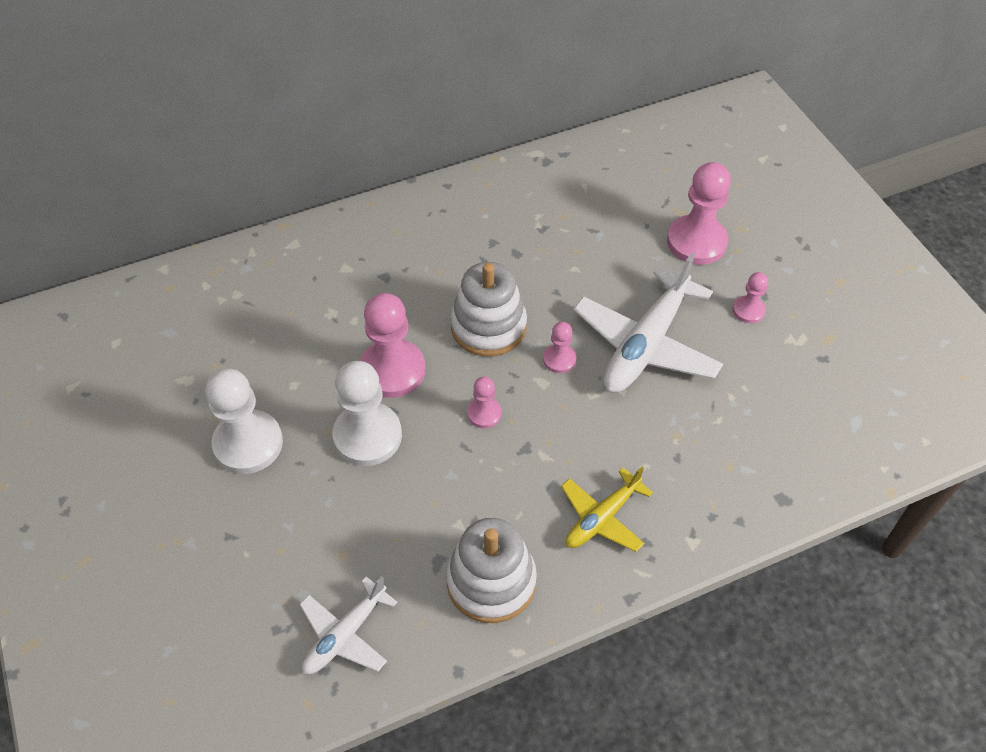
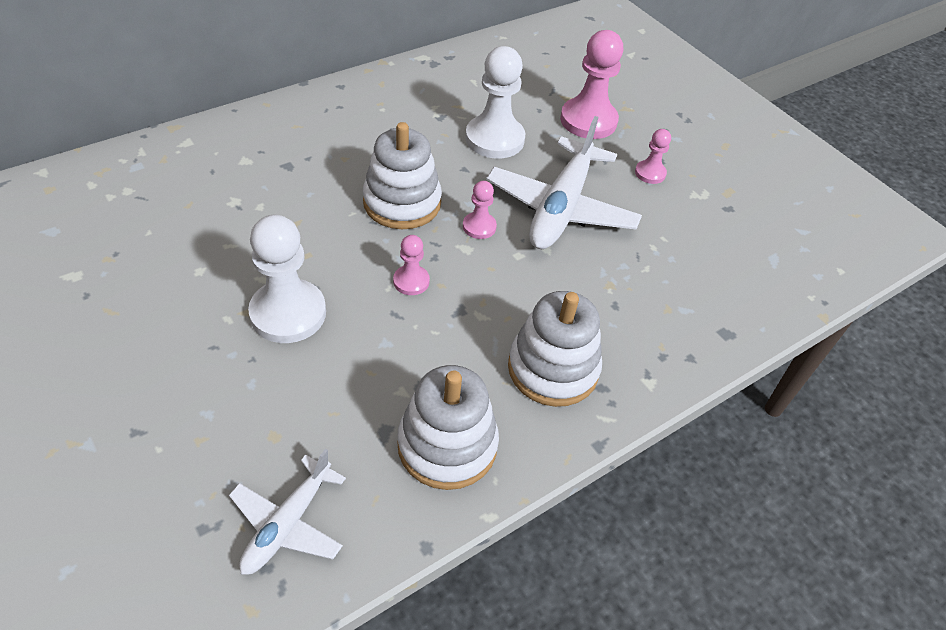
camera: 15 degrees left, 5 degrees down
(248, 443) = (151, 333): white pawn -> white pawn (494, 139)
(392, 370) = (307, 249): pink pawn -> none
(602, 518) = (553, 369): yellow plane -> white stacking toy

